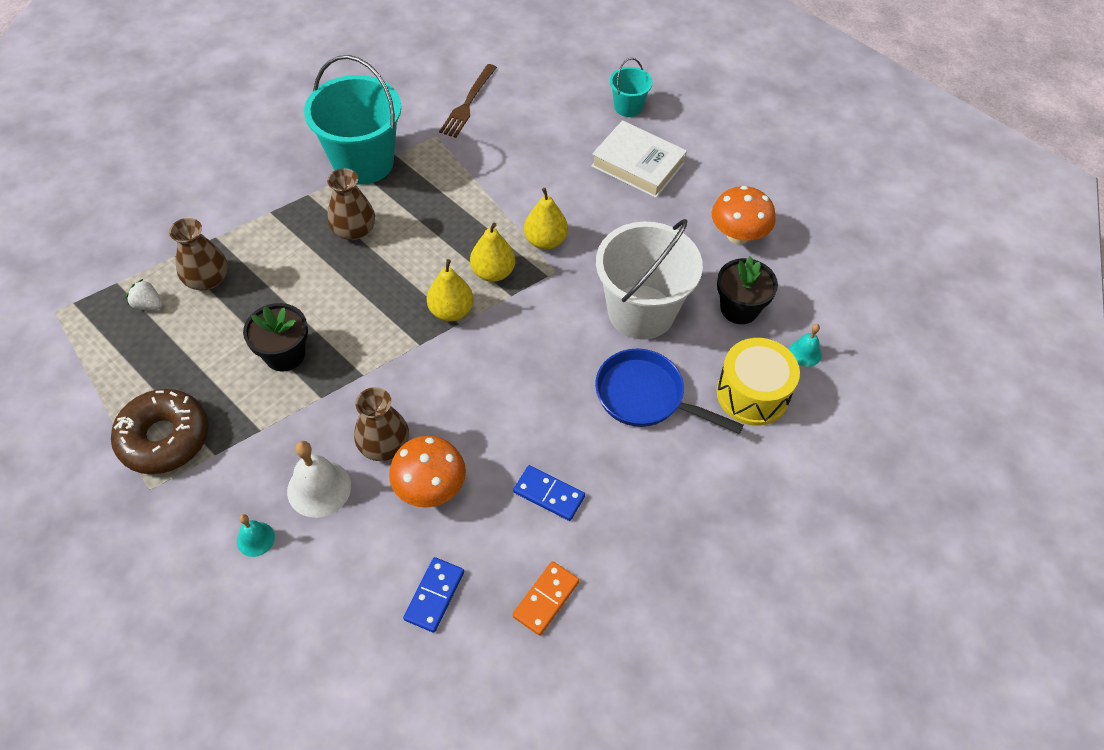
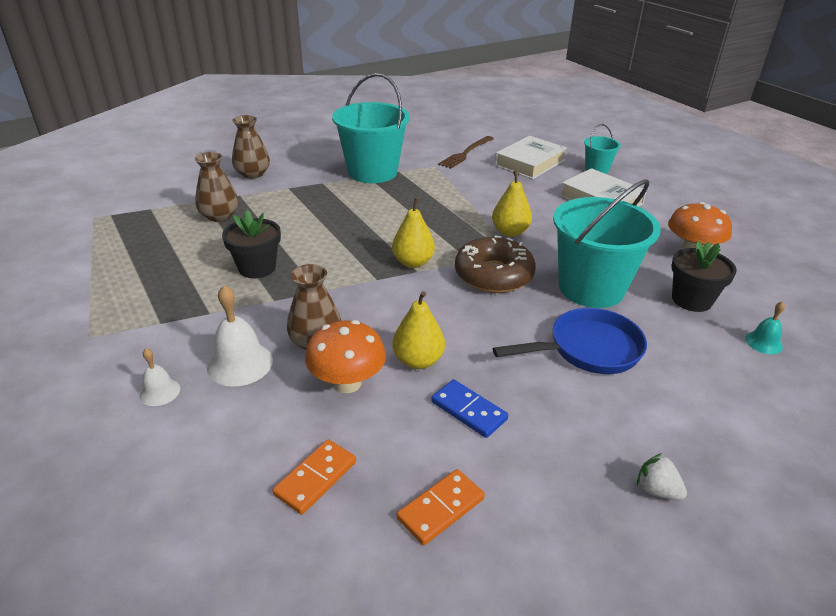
camera: 15 degrees right, 20 degrees down
(148, 305) = (165, 223): white strawberry -> white strawberry (656, 490)
(164, 438) = (125, 304): brown donut -> brown donut (493, 275)
(255, 539) = (160, 392): turquoise bell -> white bell
(354, 230) = (349, 205): brown vase -> brown vase (253, 174)
(434, 595) = (315, 478): blue domino -> orange domino
(493, 272) = (458, 244): yellow pear -> yellow pear (418, 361)
(548, 108) = (530, 163): none -> white book
(641, 312) = (591, 288): white bucket -> turquoise bucket
(646, 397) = (588, 349): blue pan -> blue pan turned 120 degrees clockwise
(752, 394) = (705, 366): yellow drum -> none

